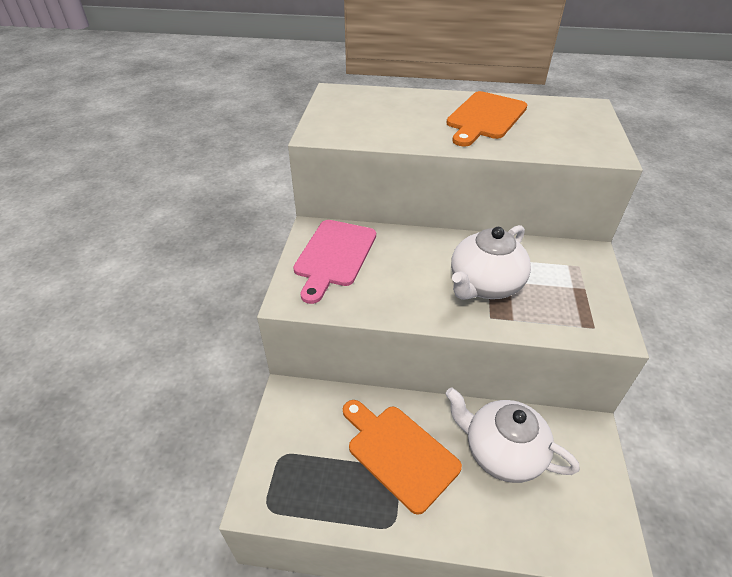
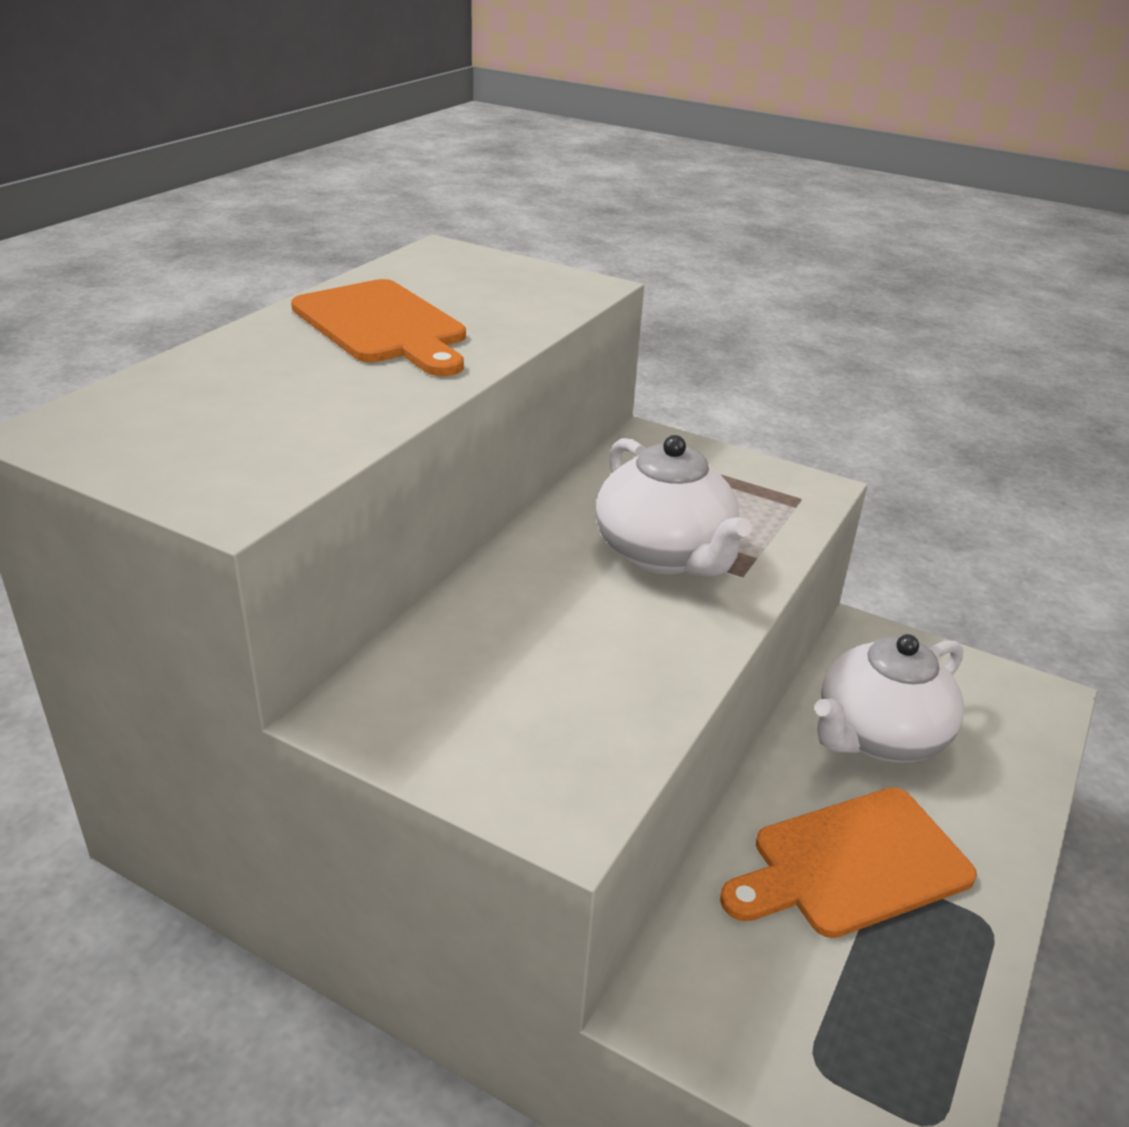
camera: 70 degrees left, 10 degrees down
(334, 256) = (467, 706): pink cutting board -> none

